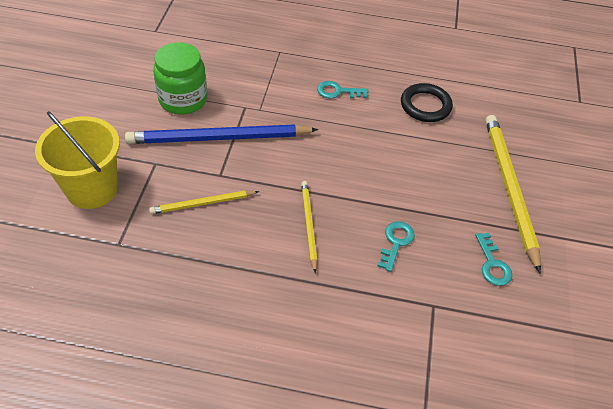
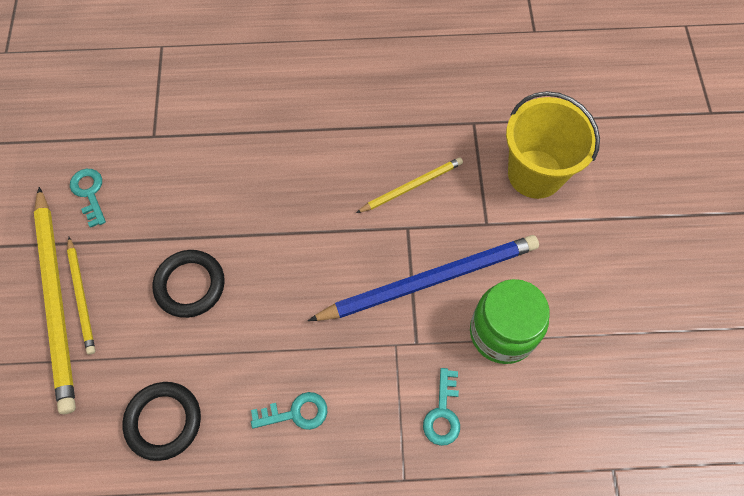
camera: 170 degrees right, 15 degrees up
(308, 225) = (291, 190): yellow pencil -> yellow pencil (82, 297)
(396, 242) = (194, 193): turquoise key -> turquoise key (443, 413)
(403, 175) = (190, 285): none -> black ring

